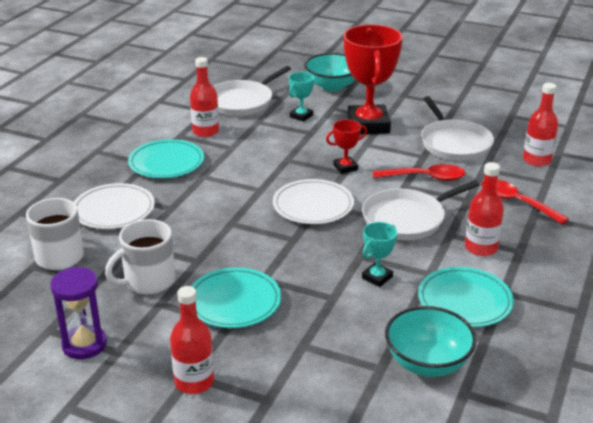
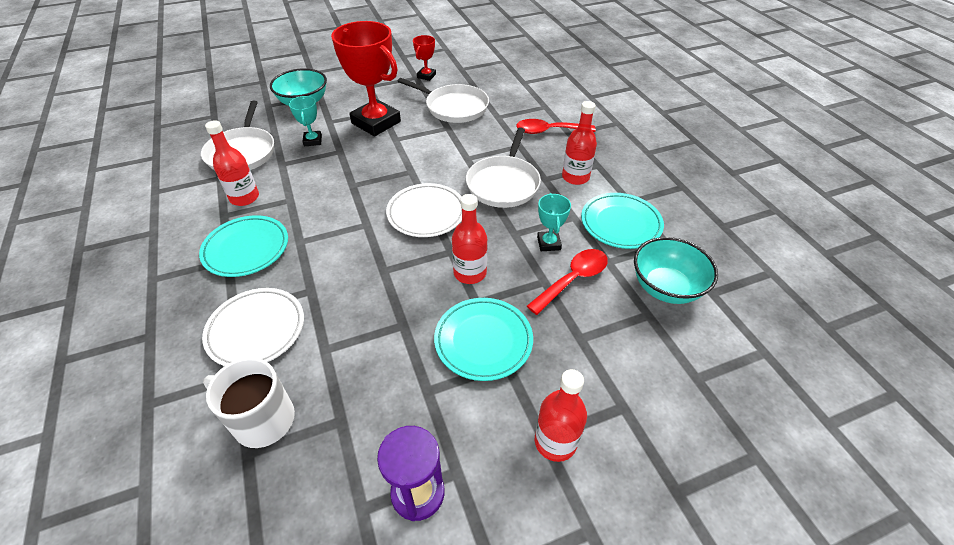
camera: 45 degrees left, 15 degrees up
(148, 281) = (387, 378): white mug -> none
(345, 167) = (406, 167): red trophy -> red trophy (426, 76)
(425, 178) = (472, 144): red spoon -> red spoon (573, 279)
(537, 160) = (519, 94): red bottle -> red bottle (470, 273)

